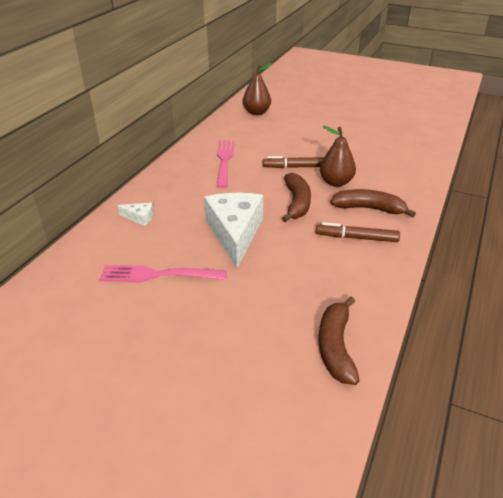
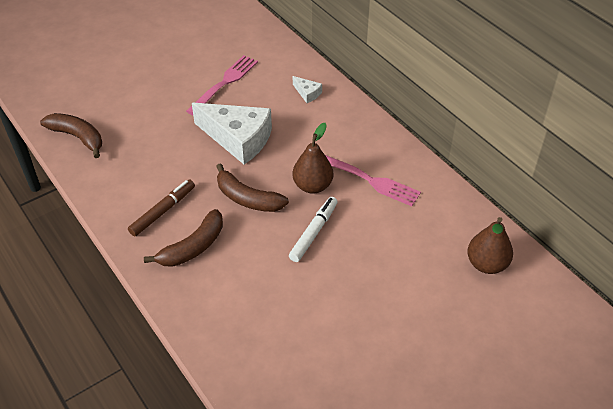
camera: 120 degrees right, 10 degrees up
(140, 217) = (307, 93): white cheese -> white cheese turned 90 degrees counterclockwise
(296, 167) = (314, 232): brown marker -> white marker
(336, 182) = (258, 249): brown pear -> brown pear (312, 186)

